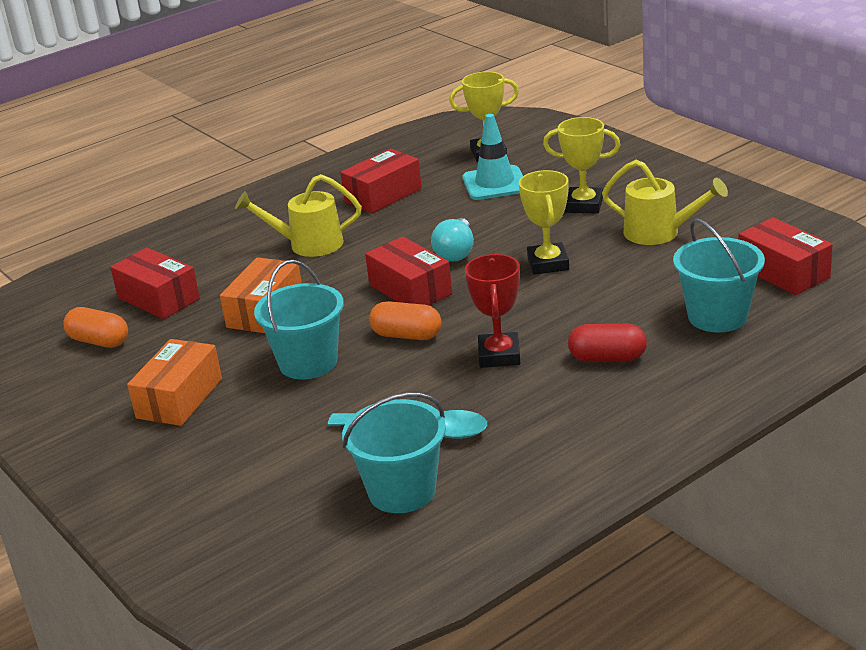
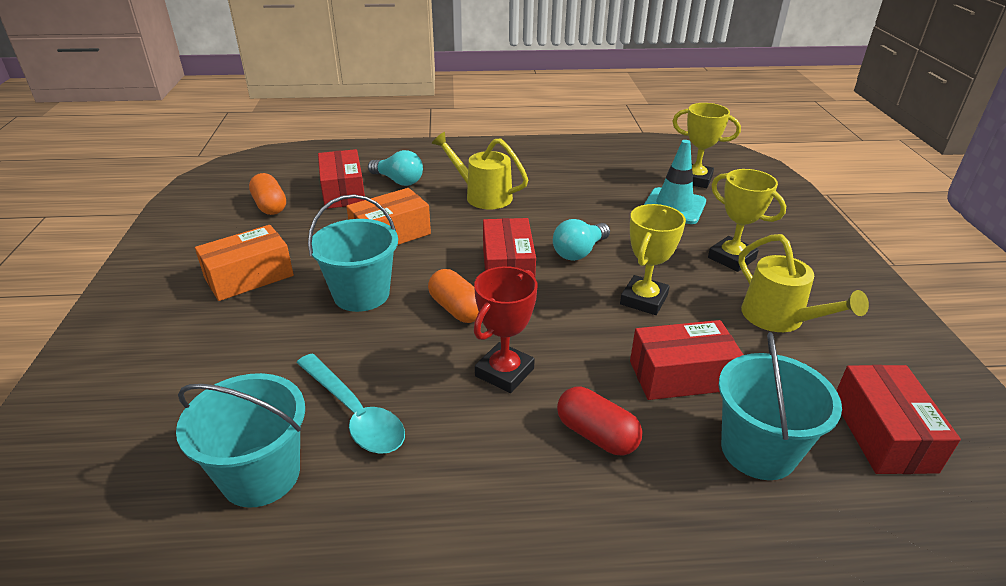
camera: 30 degrees right, 5 degrees up
(202, 266) = (398, 181): none -> turquoise light bulb
(383, 195) = (578, 180): red box -> red box (681, 375)

